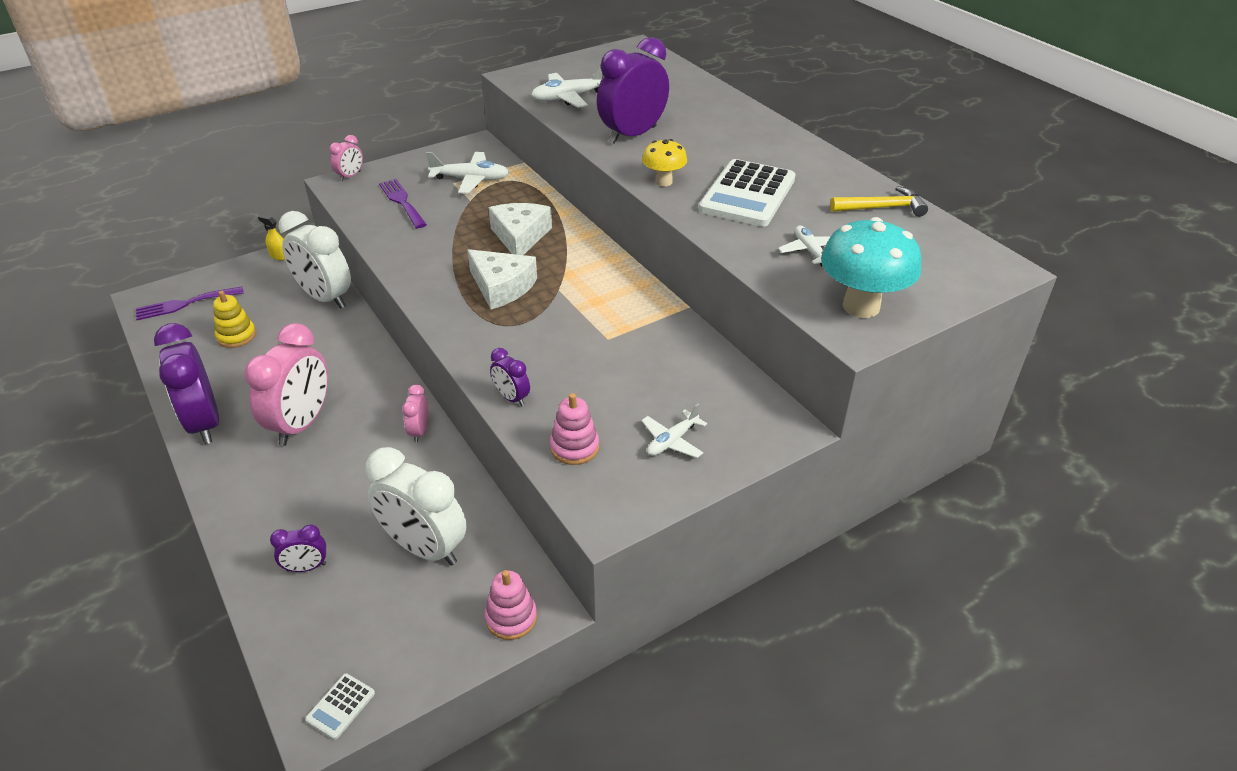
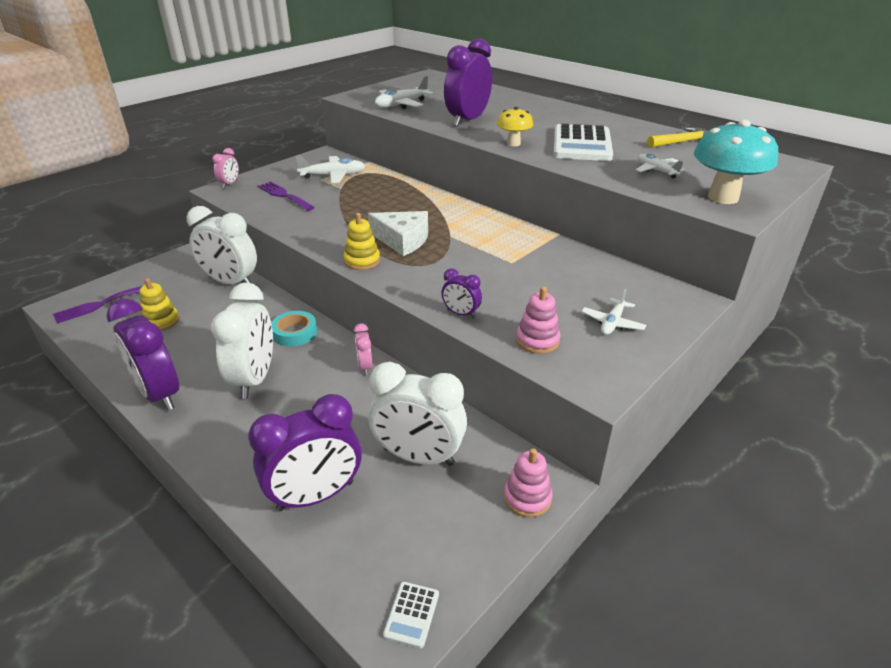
camera: 15 degrees left, 5 degrees down
(279, 256) = (175, 258): yellow spray bottle -> none
(302, 424) = (254, 379): pink clock -> white clock
(306, 567) = (315, 496): purple clock -> purple clock, size x2.11
(365, 375) = (295, 333): none -> turquoise tape
(442, 309) = (362, 261): none -> yellow stacking toy
(520, 236) = (396, 206): white cheese -> none

